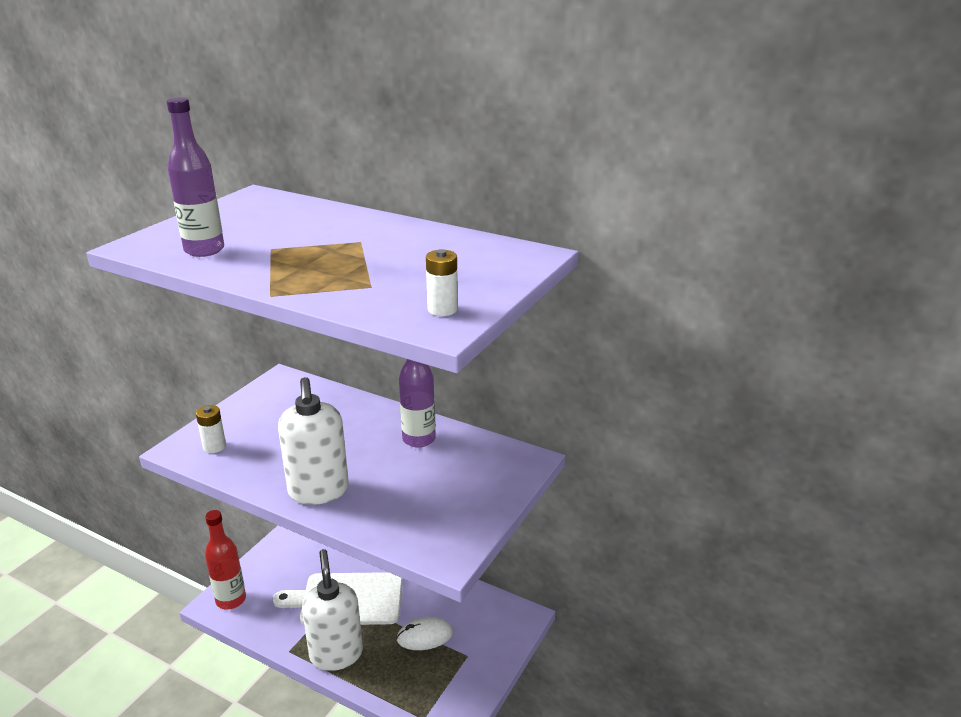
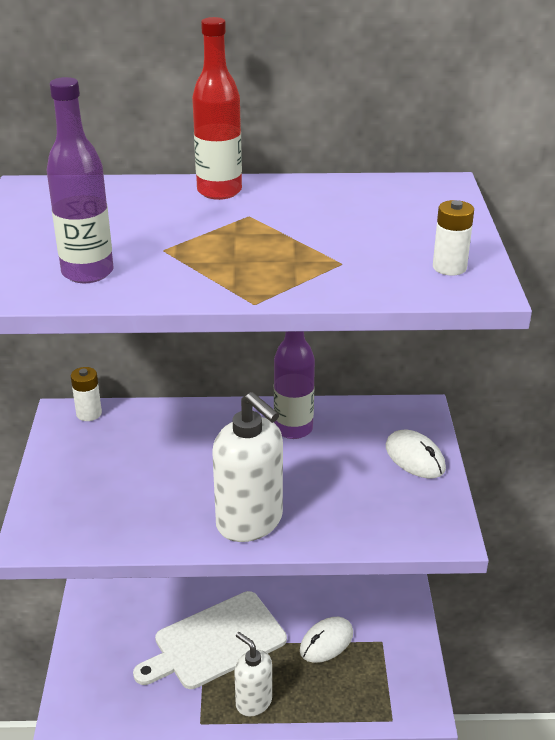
camera: 30 degrees left, 5 degrees up
(214, 446) = (75, 520): white battery -> white battery (89, 413)
(231, 600) = (84, 702): red bottle -> red bottle (219, 191)
(336, 654) = (253, 702): white soap dispenser -> white soap dispenser, size x0.64
(486, 492) = (415, 458): none -> white mouse

